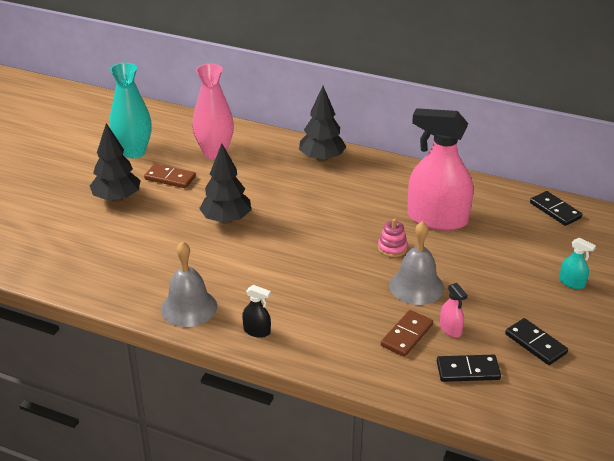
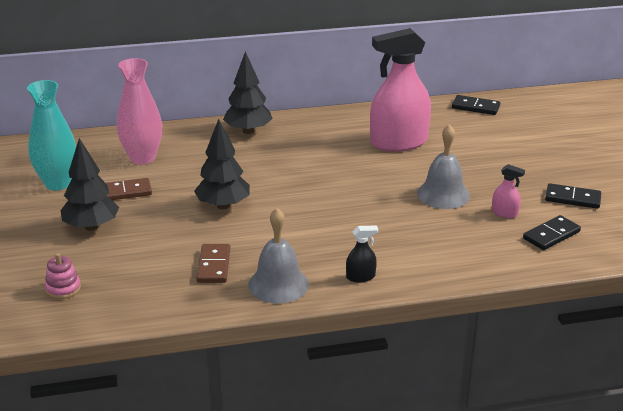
camera: 35 degrees left, 5 degrees down
(392, 248) = (391, 175): pink stacking toy -> pink stacking toy (63, 289)
(407, 335) = (479, 230): brown domino -> brown domino (214, 266)
(572, 283) = (546, 150): turquoise spray bottle -> none

